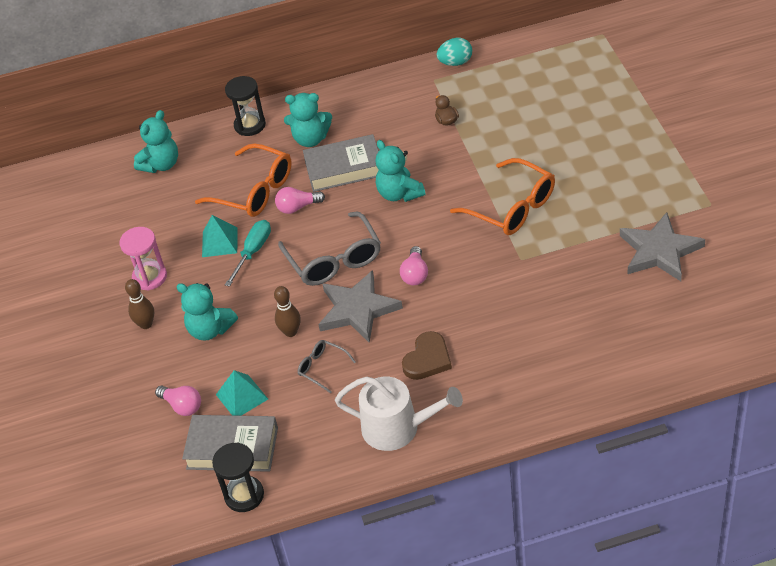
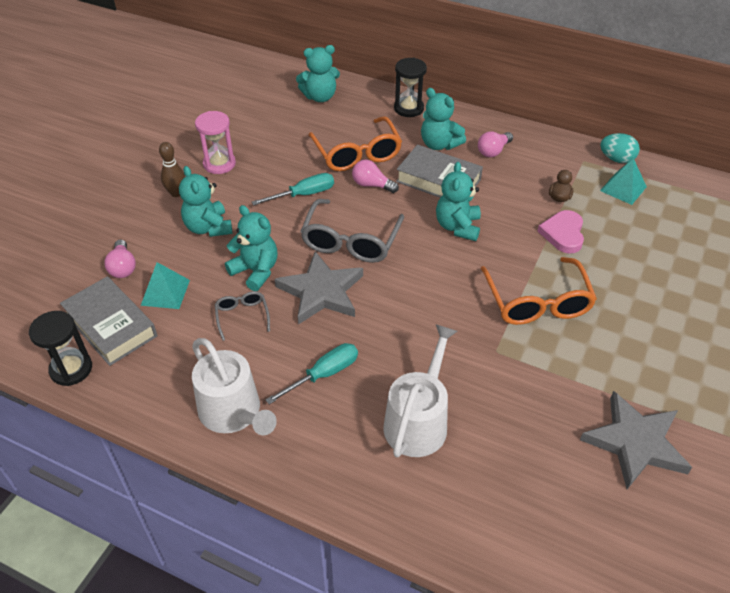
camera: 35 degrees right, 0 degrees up
(220, 242) = (291, 172): turquoise pyramid -> turquoise pyramid (623, 188)
(290, 332) = (256, 271): brown bowling pin -> turquoise teddy bear
(415, 274) = (396, 297): pink light bulb -> pink light bulb (493, 151)
(427, 359) = (324, 374): brown heart -> turquoise screwdriver
(478, 147) = (563, 234): none -> pink heart
(521, 339) = (418, 421): none -> white watering can

